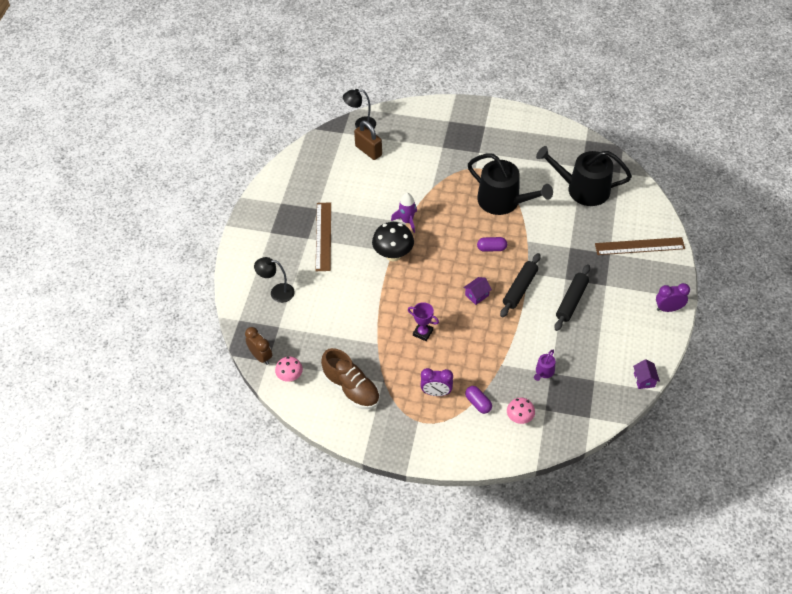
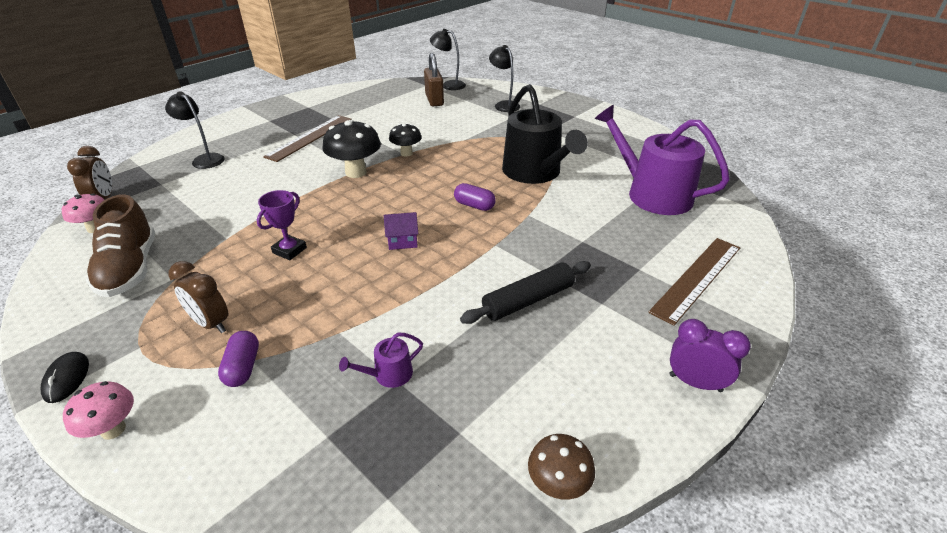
camera: 30 degrees right, 15 degrees down
(406, 450) = (66, 378): none -> black mouse
(407, 221) = (406, 153): purple rocket -> black mushroom
(423, 333) = (289, 250): purple trophy -> purple trophy turned 60 degrees clockwise
(425, 134) = (504, 105): none -> black lamp
(436, 392) = (211, 323): purple clock -> brown clock
(519, 418) = (271, 426): pink mushroom -> pink mushroom (113, 429)
(520, 289) = (466, 257): black rolling pin -> none
(582, 189) = (652, 194): black watering can -> purple watering can
(639, 246) = (697, 278): brown ruler -> brown ruler turned 75 degrees counterclockwise
(644, 380) = (557, 485): purple house -> brown mushroom

